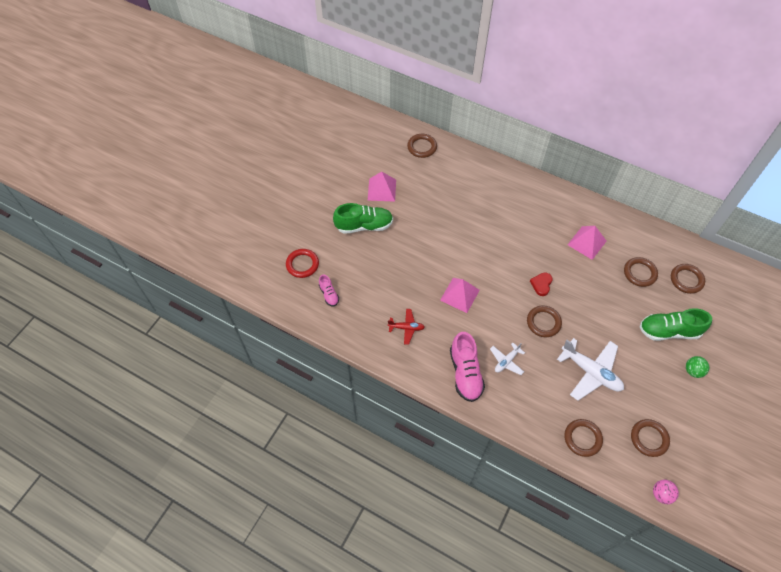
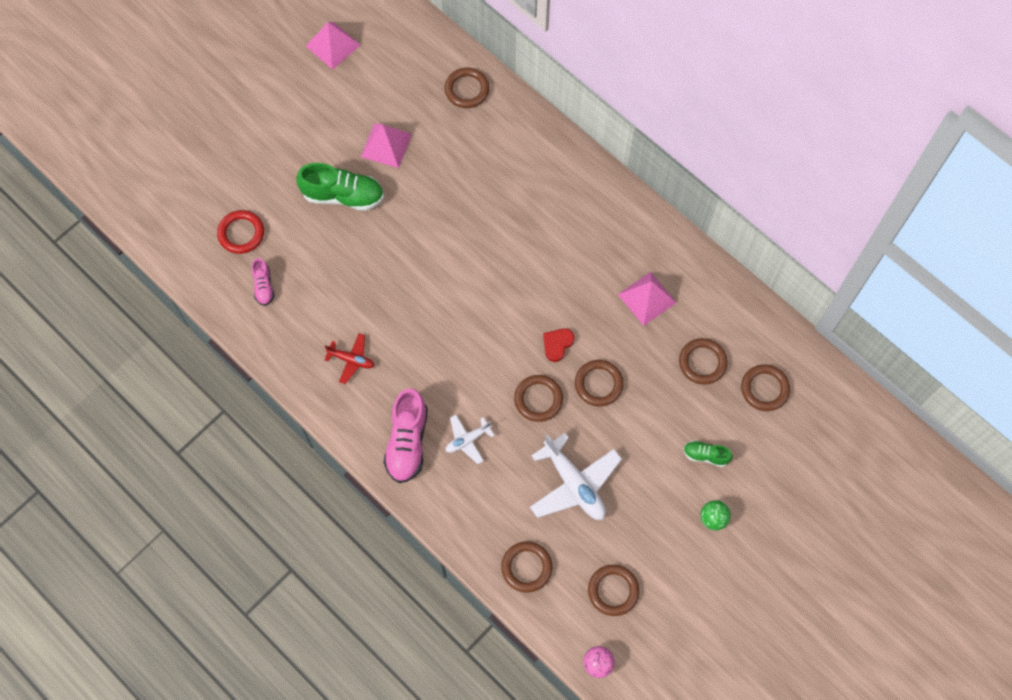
camera: 15 degrees right, 10 degrees up
(460, 295) = (439, 331): pink pyramid -> pink pyramid (333, 45)
(579, 303) = (598, 384): none -> brown ring
(669, 331) = (705, 455): green shoe -> green shoe, size x0.53

